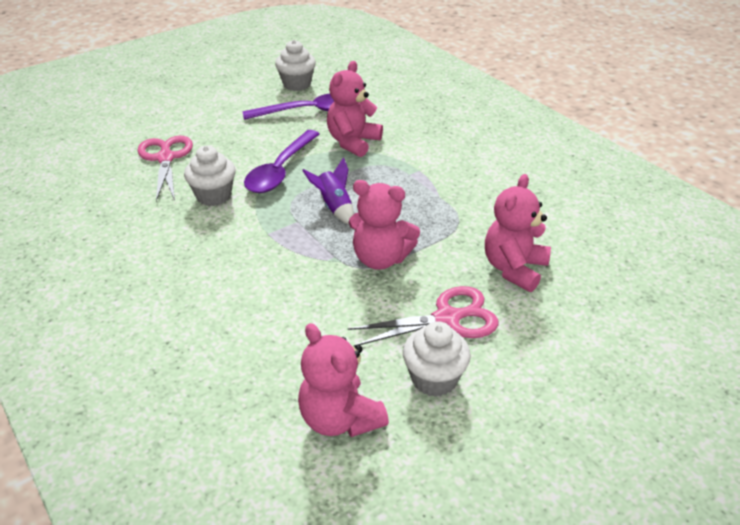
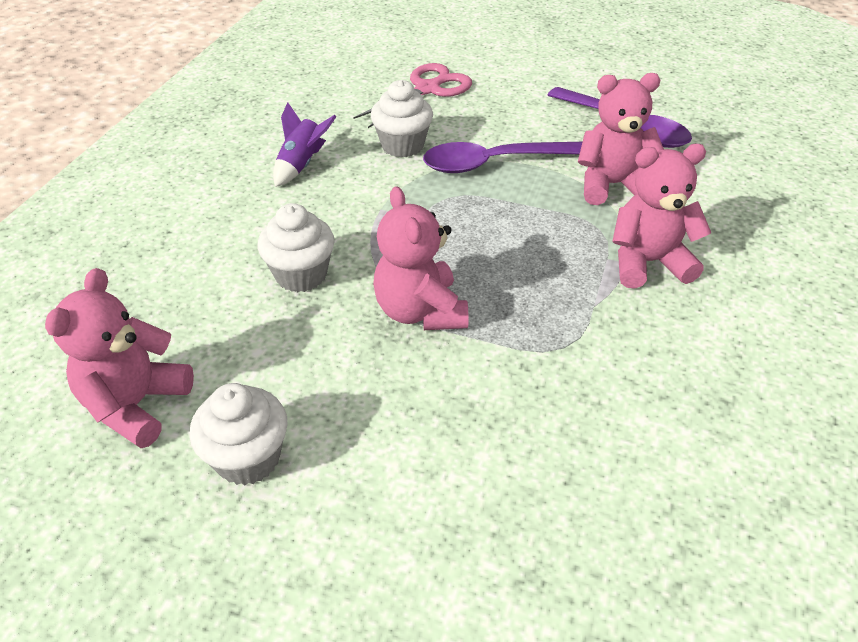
camera: 55 degrees right, 5 degrees up
(297, 84) = (664, 94): white cupcake -> white cupcake (301, 275)
(334, 207) = (474, 231): purple rocket -> purple rocket (302, 165)
(448, 318) = (365, 422): pink scissors -> none
(514, 269) = (522, 447): pink teddy bear -> pink teddy bear (648, 262)

